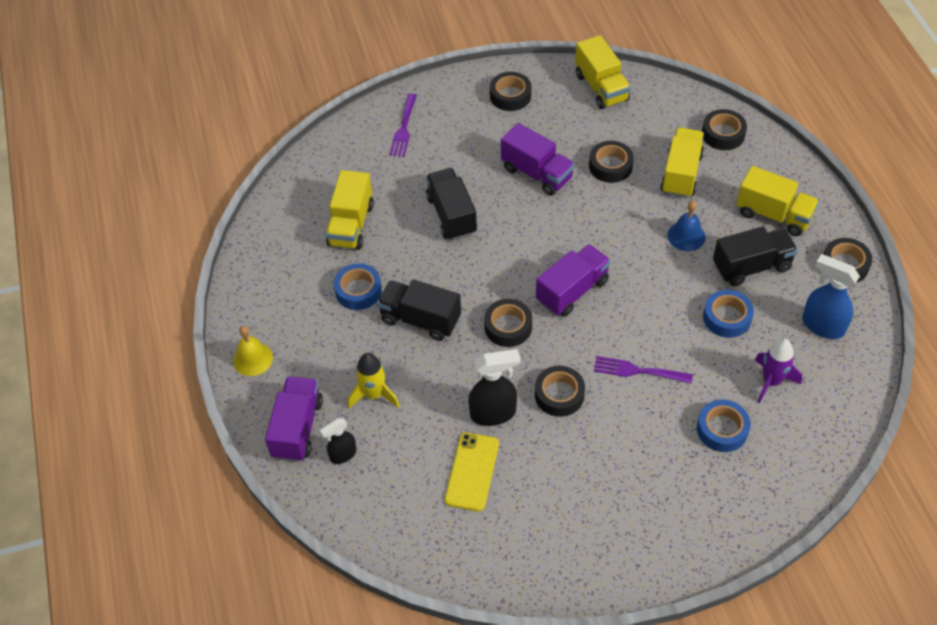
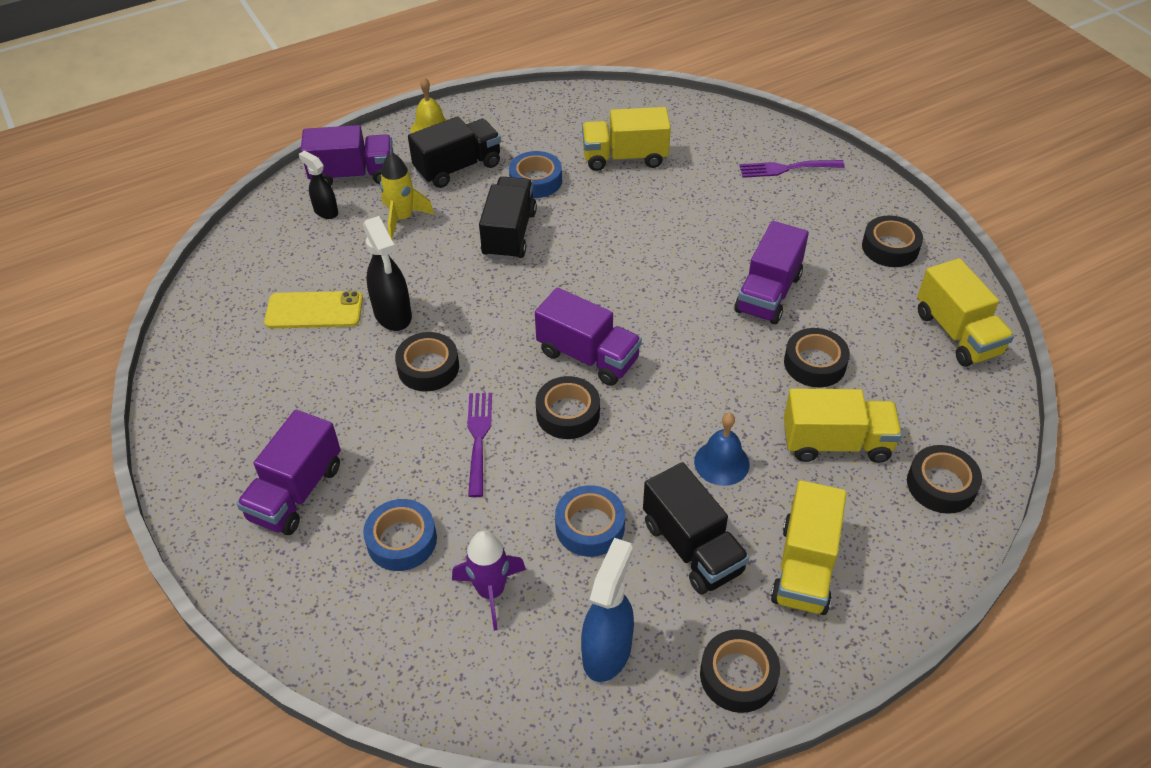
camera: 75 degrees right, 5 degrees down
(451, 215) = (669, 231): black truck -> black truck (458, 168)
(508, 327) = (517, 307): black tape -> black tape (568, 413)
(601, 87) = (957, 333): yellow truck -> yellow truck turned 75 degrees counterclockwise
(667, 495) = (296, 492): none -> purple truck

